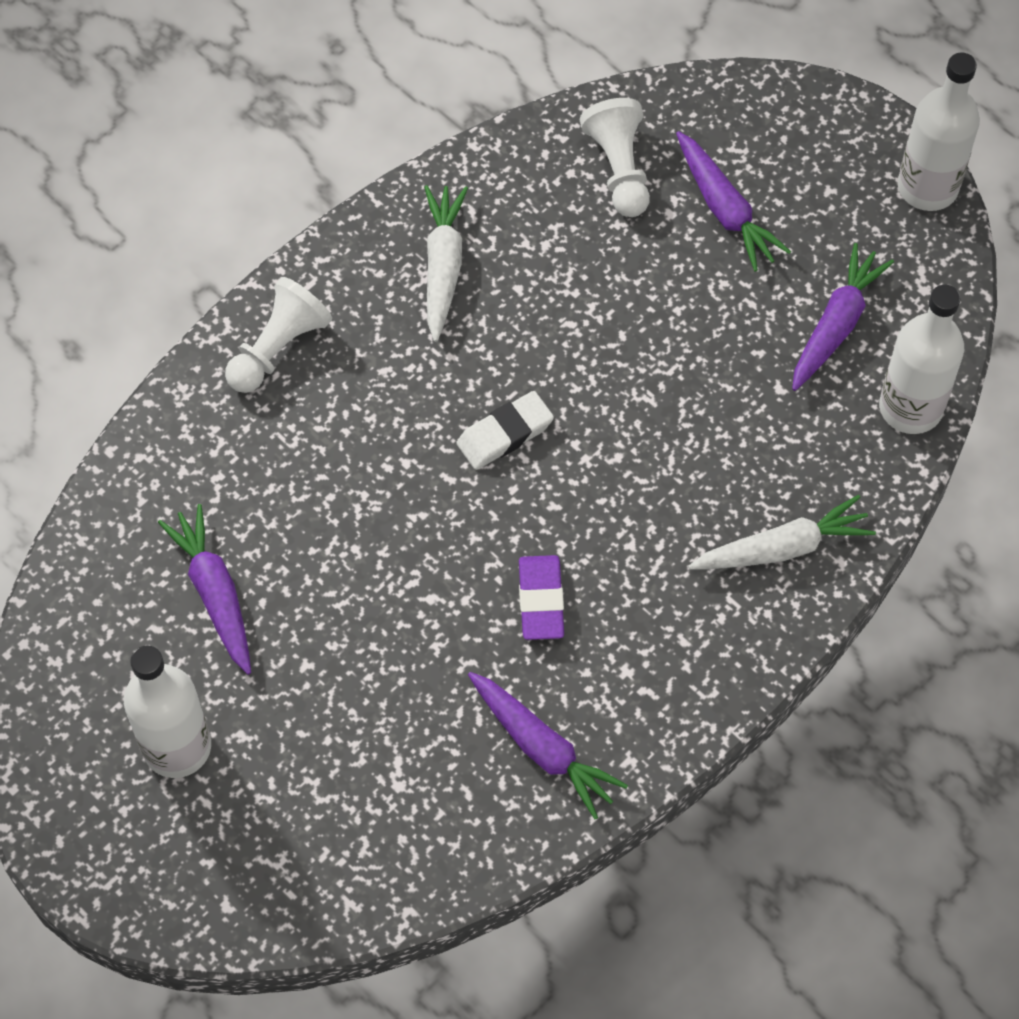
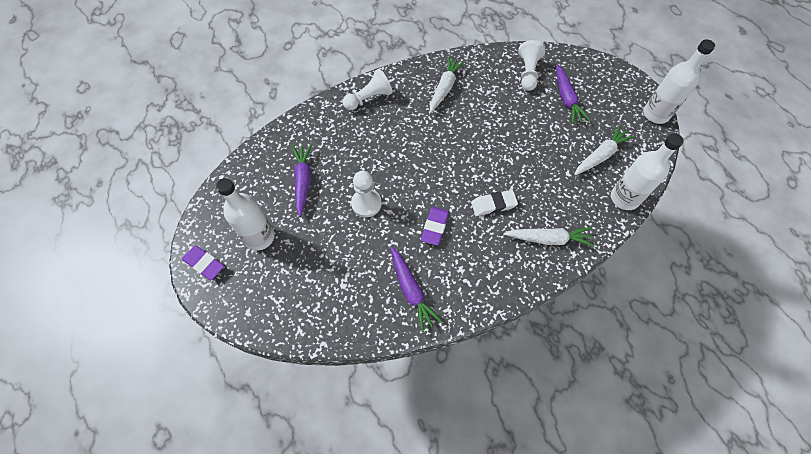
camera: 20 degrees right, 0 degrees up
(85, 842) = (204, 264): none -> purple eraser
(375, 598) = (366, 204): none -> white pawn
(505, 434) = (445, 156): white eraser -> white eraser (493, 205)
(836, 325) = (600, 155): purple carrot -> white carrot

